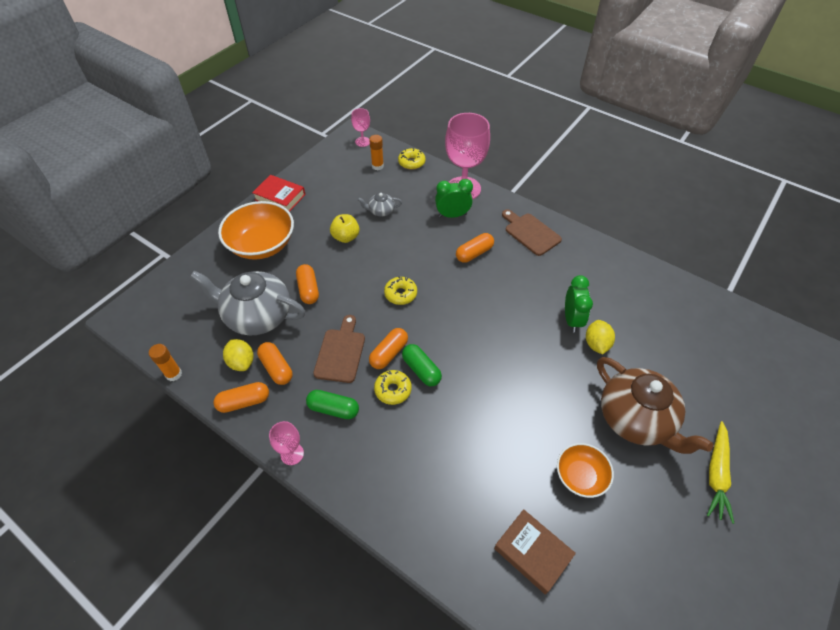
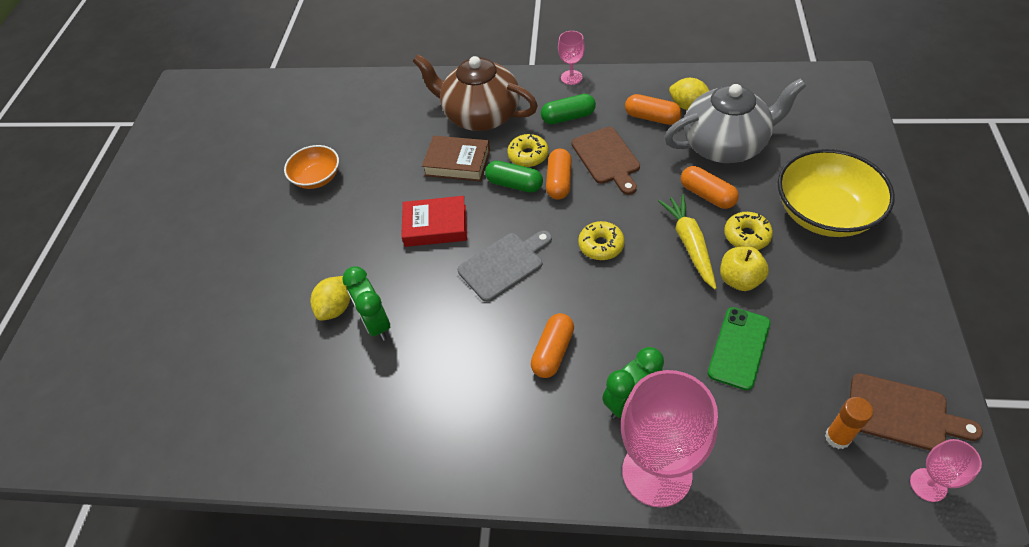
camera: 155 degrees right, 0 degrees up
(173, 374) = (733, 71): orange glue stick -> none
(244, 402) = (649, 84): orange capsule -> none
(262, 244) = (824, 213): orange bowl -> yellow bowl
(280, 197) = (898, 288): red book -> red book (435, 226)
(381, 211) = (739, 348): grey teapot -> green phone
(411, 162) = (793, 484): yellow donut -> yellow donut (746, 236)
(469, 314) = (504, 264): none -> grey cutting board
(530, 233) = (493, 438): brown cutting board -> brown cutting board (902, 413)
(532, 552) = (340, 116): brown book -> brown book (457, 163)
(596, 344) = (336, 308): yellow lemon -> yellow lemon turned 45 degrees clockwise
(636, 419) = (273, 249): brown teapot -> brown teapot (480, 115)
(716, 474) = (186, 240): yellow carrot -> yellow carrot (690, 244)

